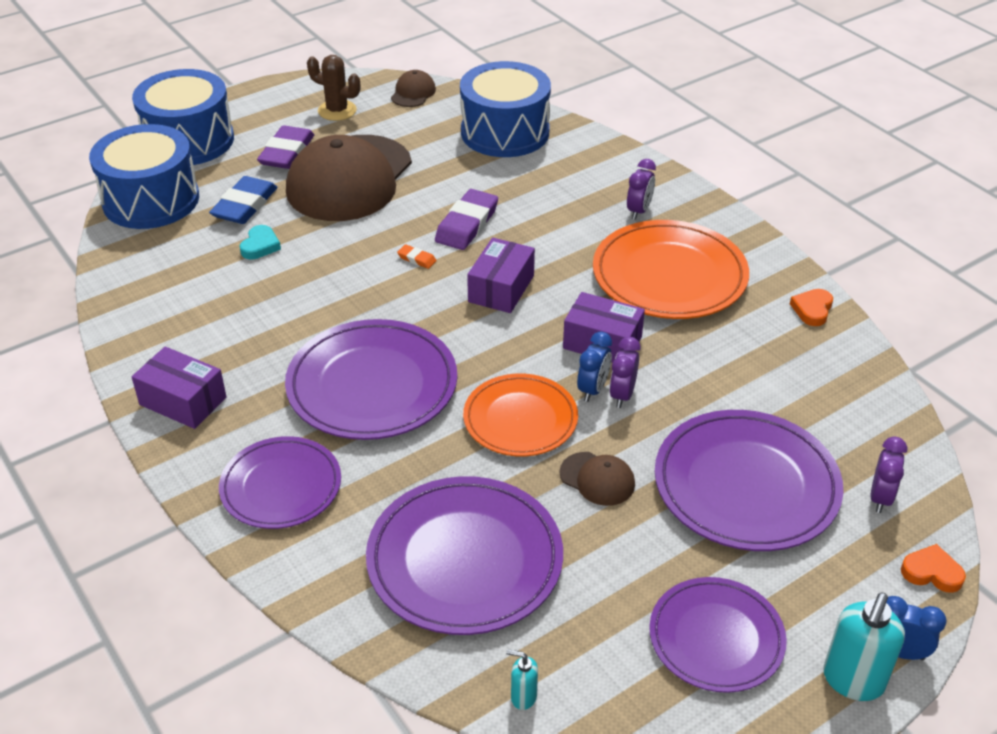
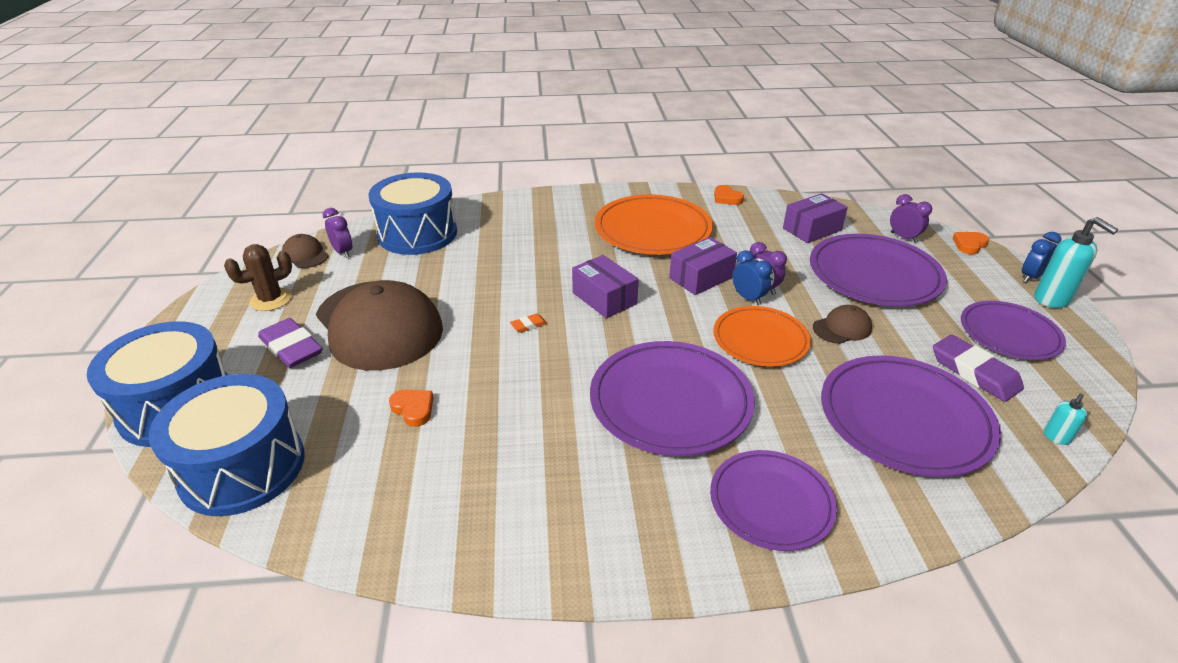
camera: 60 degrees left, 5 degrees down
(183, 401) = (604, 540): purple box -> purple box (812, 229)
(245, 205) = (338, 400): blue eraser -> none
(260, 246) = (413, 409): turquoise heart -> orange heart
(467, 224) = (511, 287): purple eraser -> purple eraser (974, 372)
(639, 211) = (573, 216): purple clock -> purple clock (343, 252)

